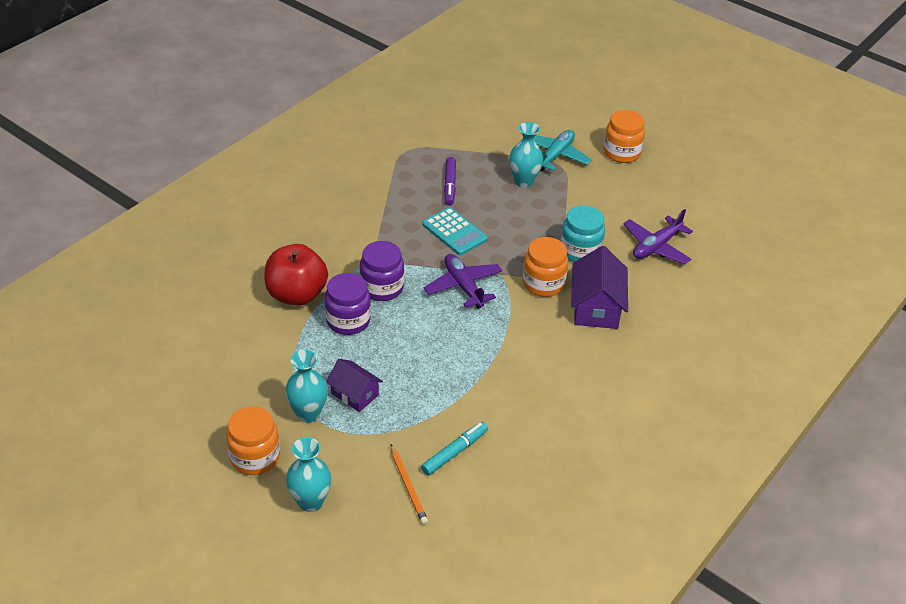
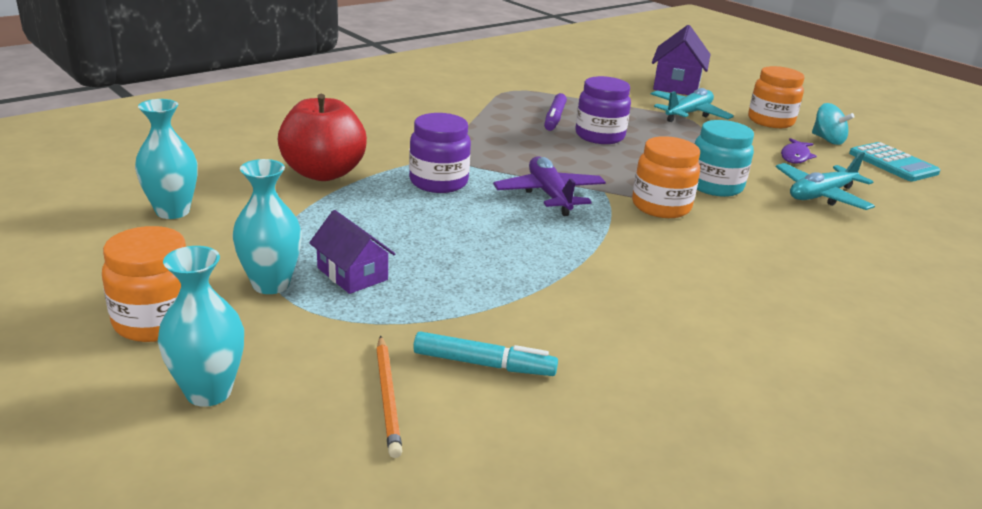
camera: 10 degrees right, 15 degrees down
(348, 321) = (379, 203): purple jar -> purple jar (599, 136)
(454, 232) = (550, 151): turquoise calculator -> turquoise calculator (893, 163)
(454, 452) = (484, 364): turquoise marker -> turquoise marker turned 45 degrees clockwise
(523, 181) = (646, 126): turquoise vase -> turquoise vase (173, 211)
(596, 307) = (735, 237): purple house -> purple house (676, 85)
(640, 200) = (795, 156): none -> purple fish
(656, 246) = (821, 195): purple plane -> turquoise plane
(665, 171) = (827, 140): none -> turquoise spinning top

